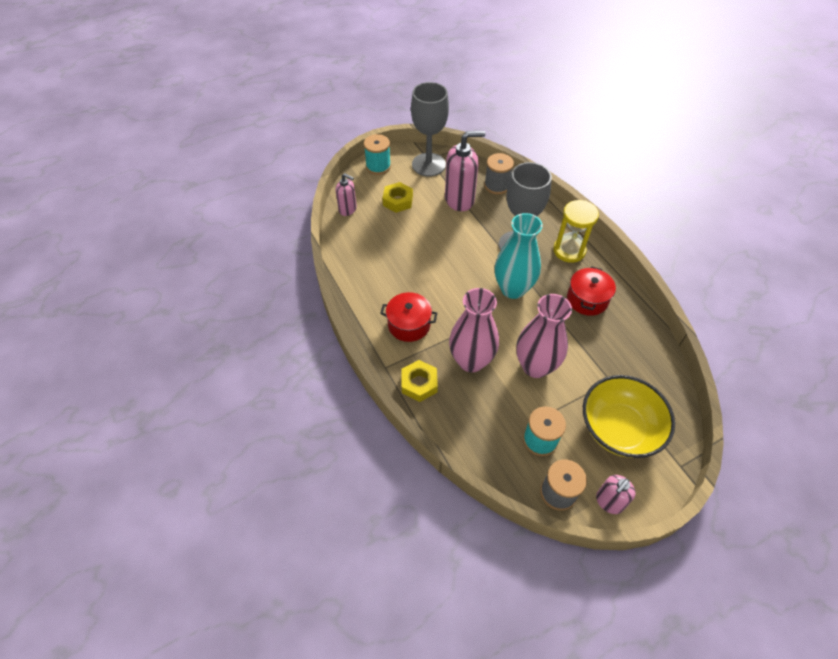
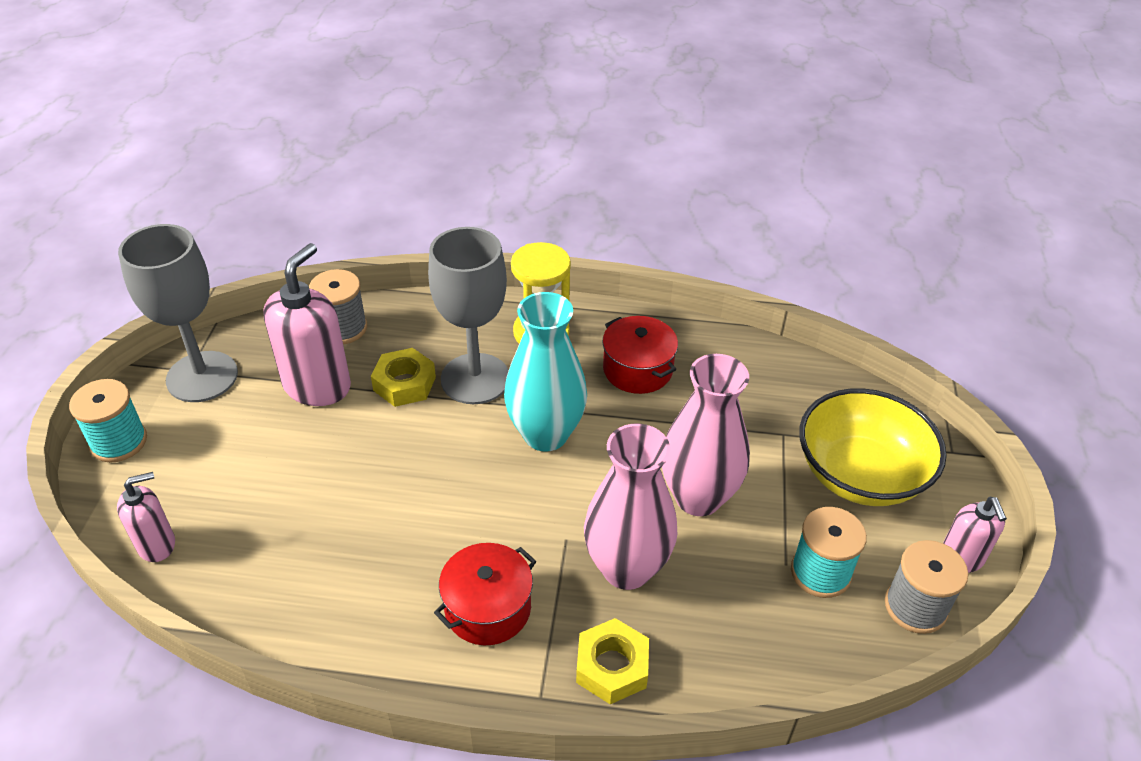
camera: 55 degrees left, 10 degrees down
(398, 201) = (225, 463): yellow nut -> yellow nut (404, 383)

